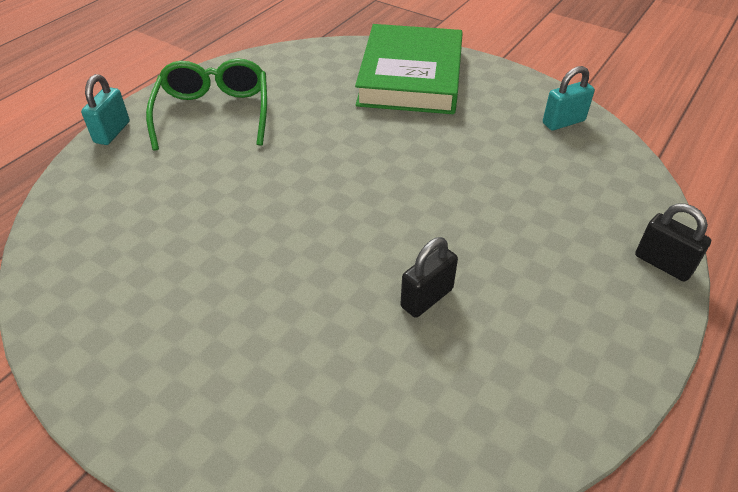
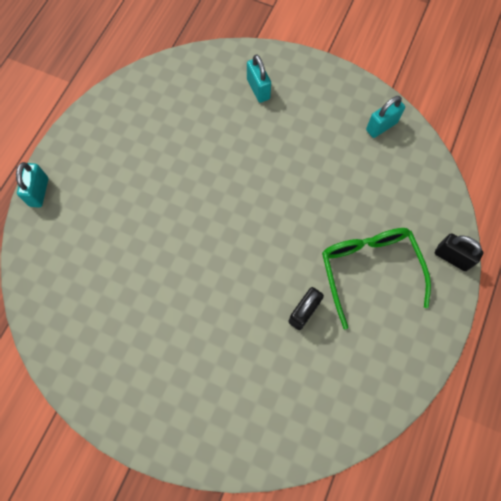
camera: 10 degrees left, 25 degrees up
(214, 113) = (112, 157): green glasses -> green glasses (369, 270)
(410, 76) = (258, 89): green book -> turquoise padlock

